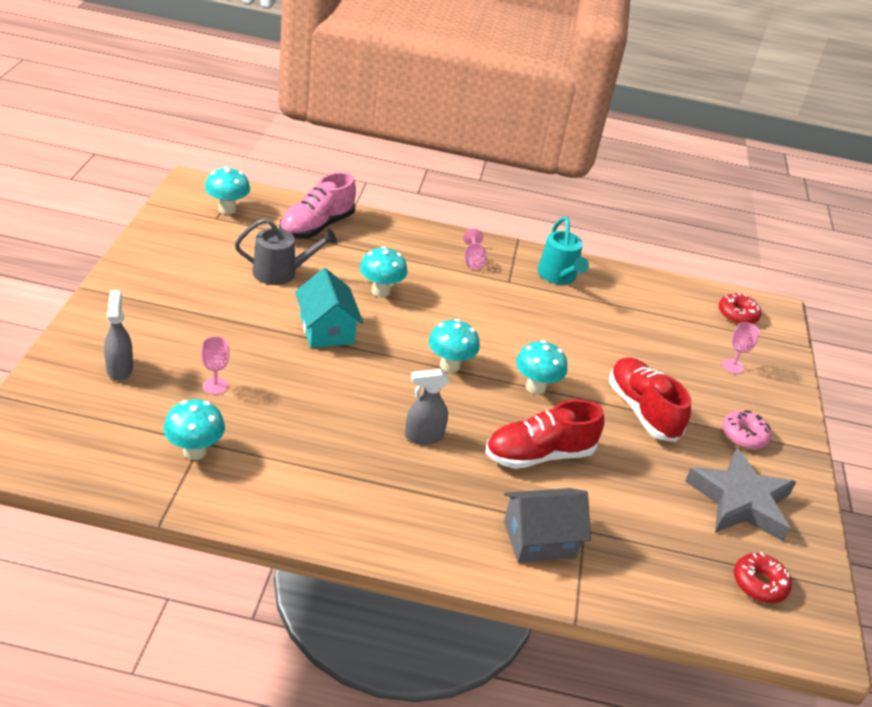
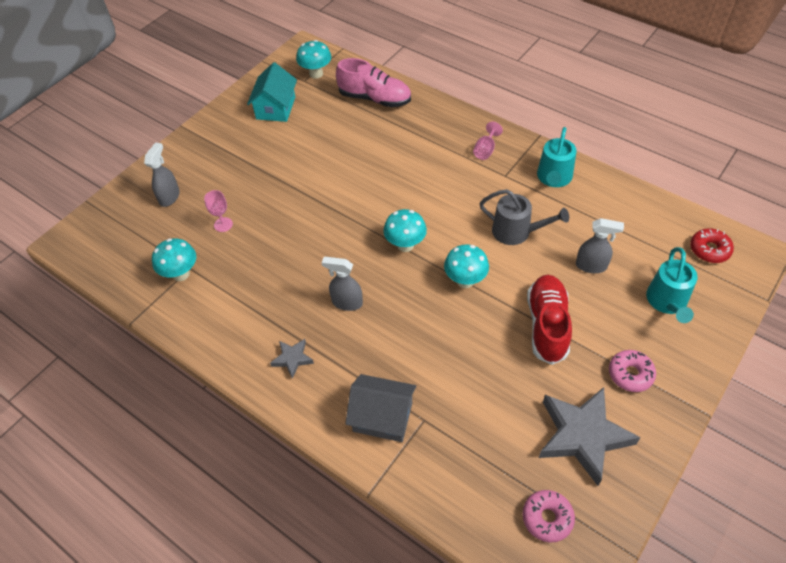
camera: 35 degrees right, 15 degrees up
(280, 272) = (323, 136): grey watering can -> grey watering can (516, 232)
(316, 226) = (375, 98): pink shoe -> pink shoe turned 135 degrees counterclockwise
(327, 329) = (329, 193): turquoise house -> turquoise house (276, 108)
(380, 291) = (390, 166): turquoise mushroom -> none
(399, 508) = (292, 359): none -> grey star
(539, 455) = (429, 343): red shoe -> none
(646, 348) = (591, 266): none -> grey spray bottle
(732, 366) = (667, 302): pink goblet -> turquoise watering can
(759, 584) = (547, 518): red donut -> pink donut

